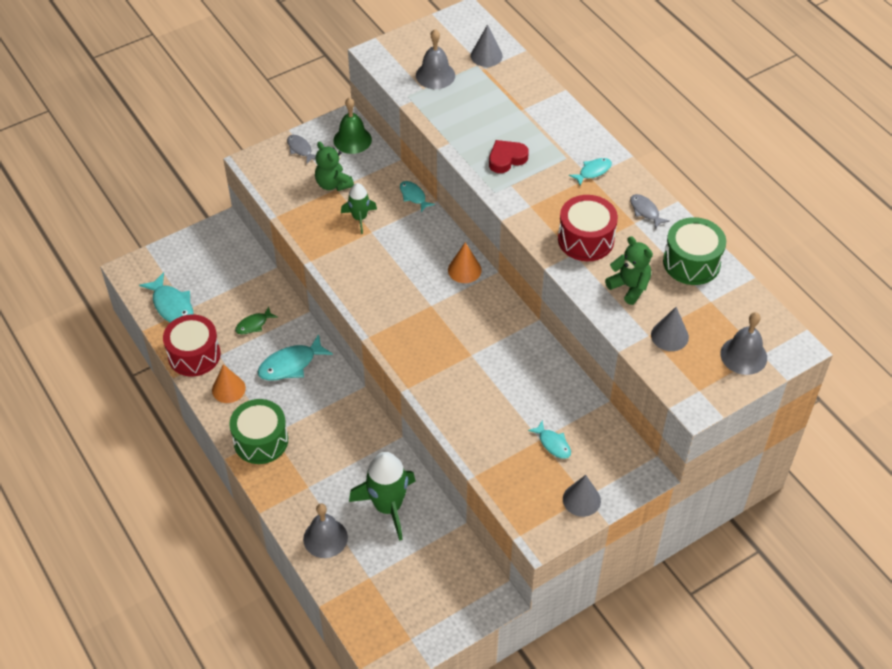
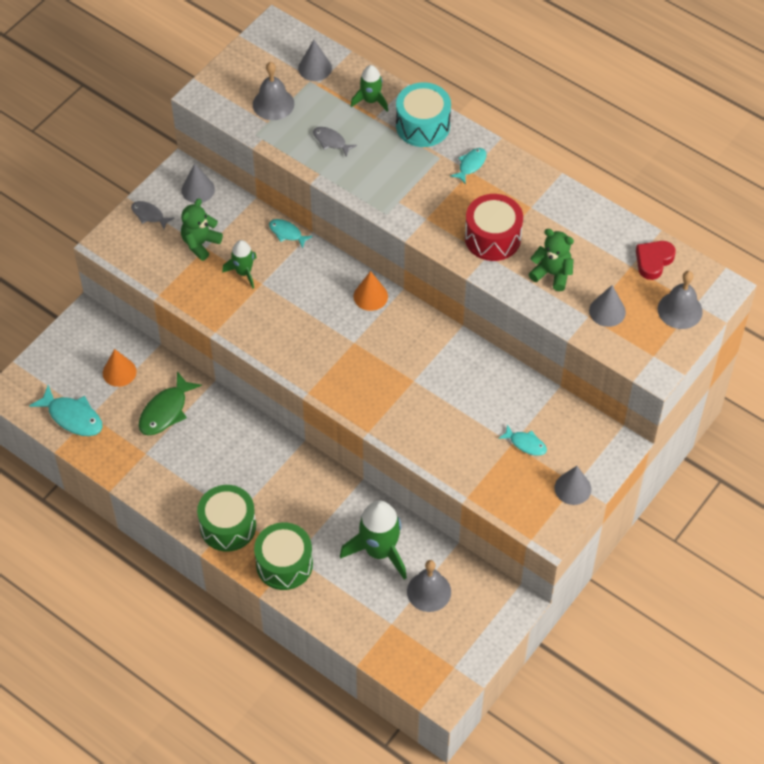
camera: 20 degrees left, 5 degrees up
(194, 355) = (120, 461): red drum -> none
(228, 389) = (171, 485): orange cone -> orange cone (119, 372)
(254, 324) = (166, 411): green fish -> green fish, size x1.70
(291, 364) = (222, 440): turquoise fish -> none
(325, 538) = (333, 600): grey bell -> grey bell (429, 591)
(333, 184) = (200, 243): green teddy bear -> green teddy bear turned 90 degrees clockwise
(352, 140) = (198, 189): green bell -> grey cone
(506, 159) = (382, 175): red heart -> red heart (653, 261)
(524, 94) = (371, 100): none -> green rocket
(563, 127) = (423, 125): none -> turquoise drum
(645, 211) = (536, 192): grey fish -> grey fish (331, 141)
(691, 262) = (599, 232): green drum -> green drum (284, 564)

